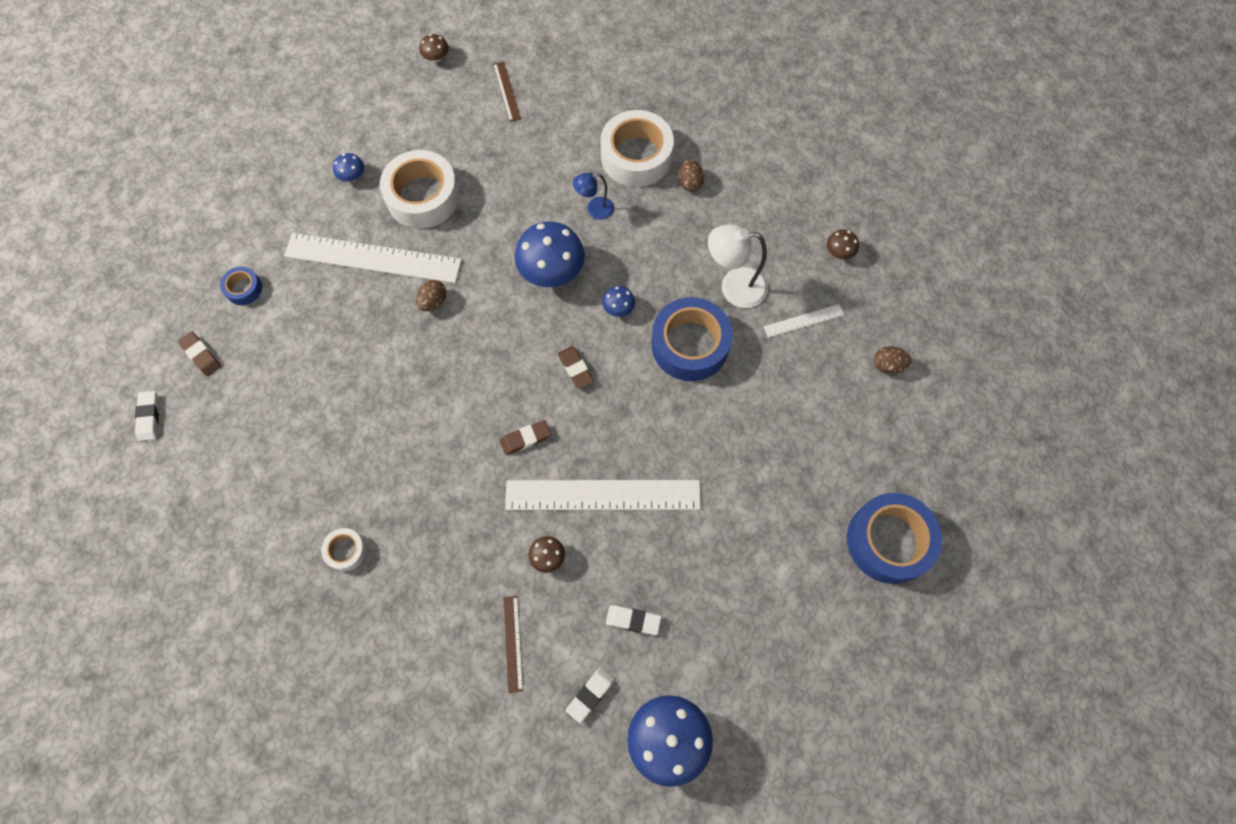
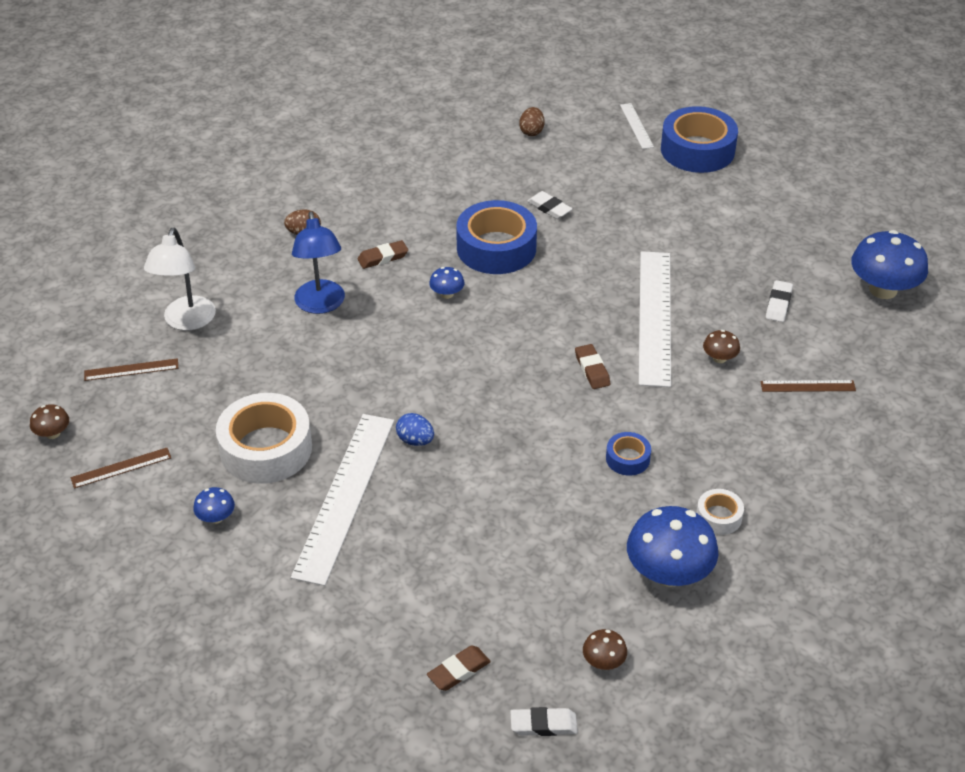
camera: 85 degrees left, 25 degrees down
(243, 289) = (365, 628): blue tape -> blue tape (627, 459)
(402, 107) = (121, 468): none -> brown ruler
(433, 301) = (415, 440): brown egg -> blue egg
(551, 271) = (392, 341): blue mushroom -> blue mushroom (668, 573)
(575, 368) = (514, 329): brown eraser -> brown eraser (383, 257)
(590, 695) = (850, 335): white eraser -> white eraser (549, 208)
(594, 210) = (321, 305): blue lamp -> blue lamp, size x1.66
(636, 156) = (259, 269): white tape -> none
(733, 287) = (435, 214): white lamp -> white lamp (186, 321)
(803, 321) = (479, 174): white ruler -> white ruler (636, 126)
(839, 252) = (408, 146): brown mushroom -> brown mushroom (603, 661)

